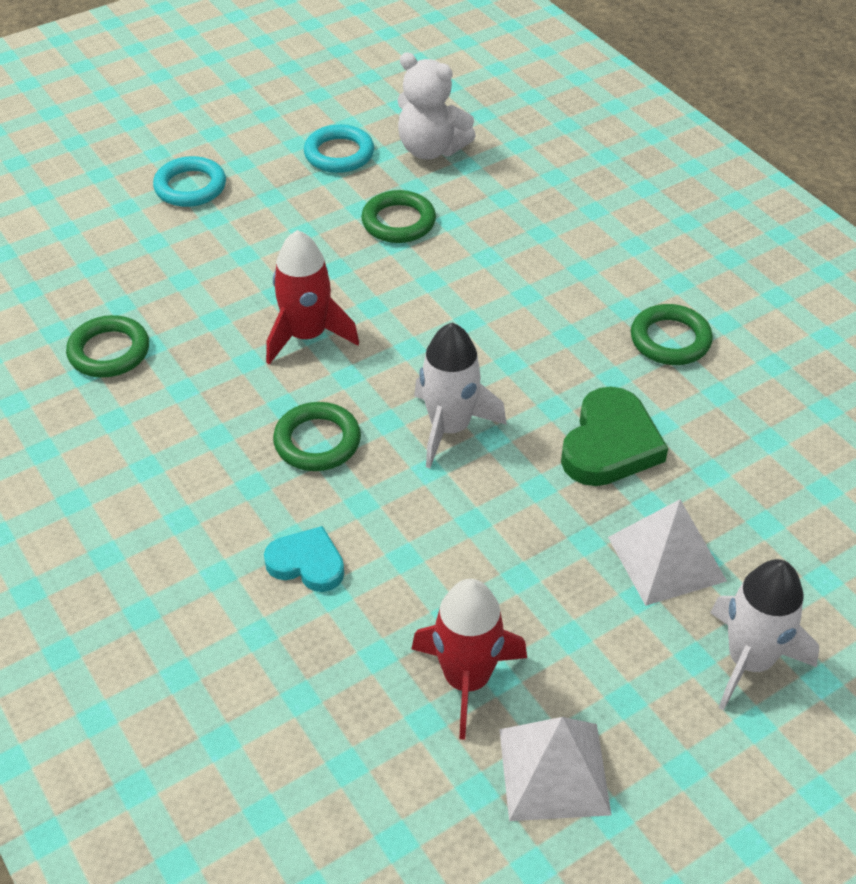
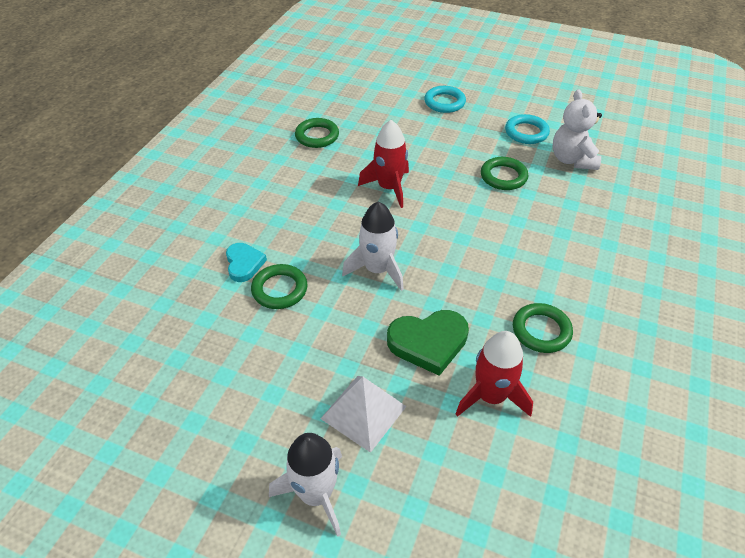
camera: 55 degrees right, 0 degrees up
(317, 441) = (323, 227): green ring -> green ring (279, 289)
(466, 679) = (213, 362): red rocket -> red rocket (491, 396)
(554, 771) = (176, 431): white pyramid -> none

